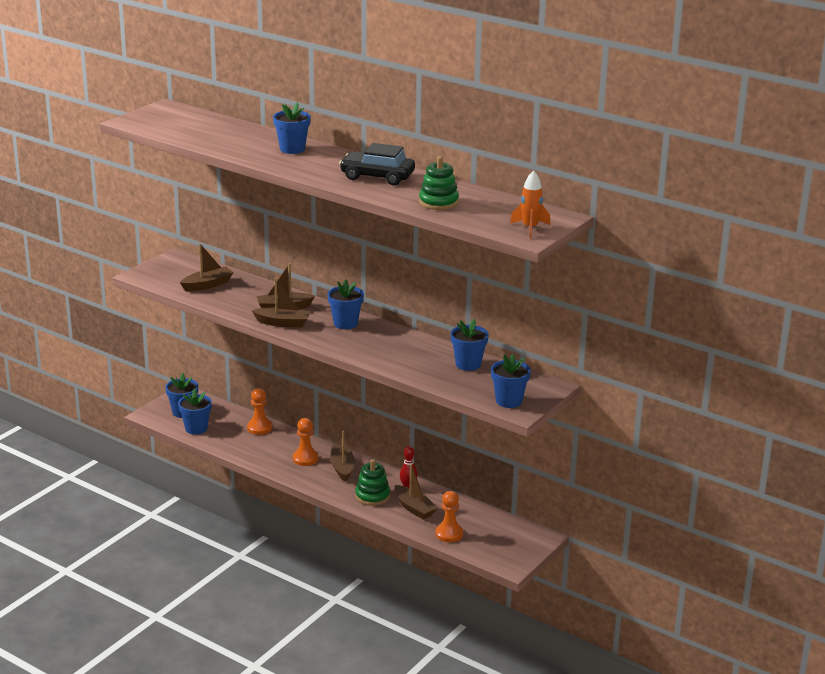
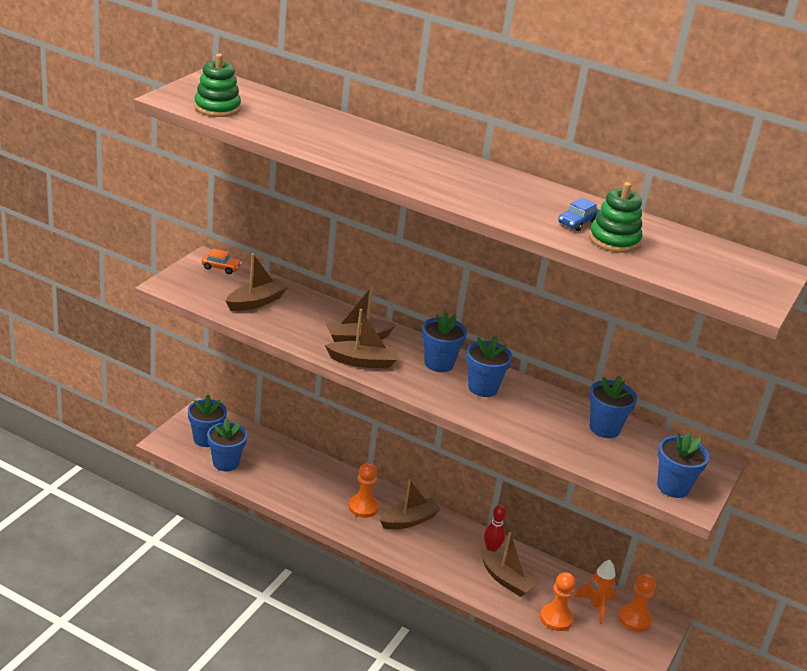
camera: 10 degrees left, 5 degrees up
(185, 262) = (221, 267): none -> orange car
(259, 428) = (300, 462): orange pawn -> orange pawn (635, 619)
(292, 149) = (395, 149): blue flower pot -> blue flower pot (483, 388)
(342, 468) = (409, 520): brown boat -> brown boat turned 75 degrees clockwise
(372, 496) = (453, 562): green stacking toy -> green stacking toy (217, 108)
(377, 177) = (519, 196): black car -> none
(415, 192) = (577, 222): none -> blue car
(530, 228) = (748, 286): orange rocket -> orange rocket (596, 606)

